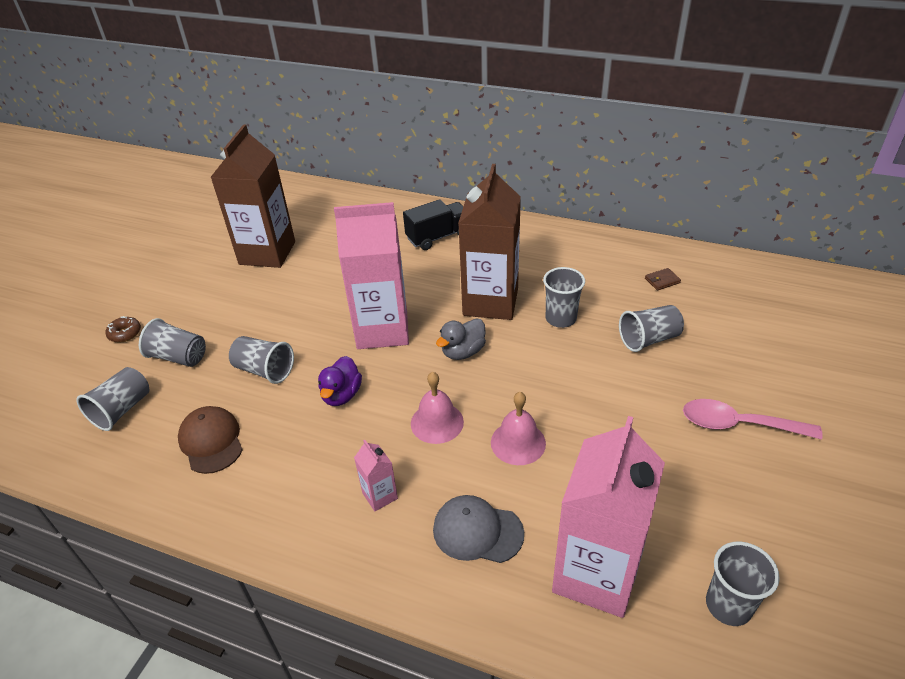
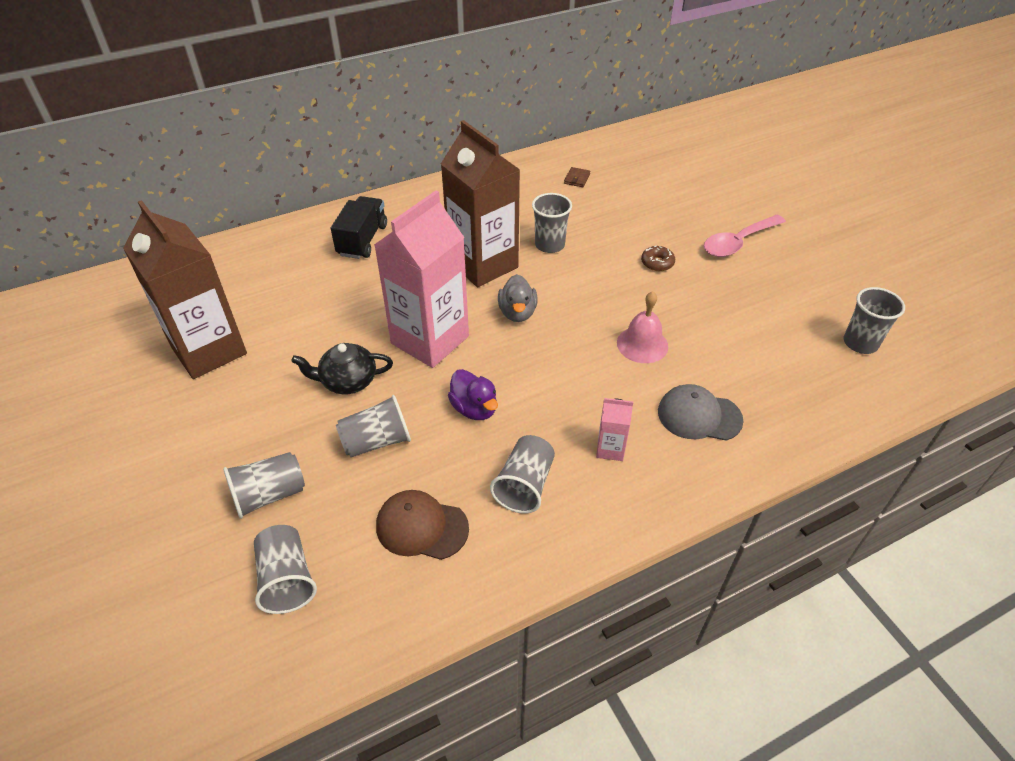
camera: 50 degrees left, 5 degrees up
(125, 333) = (165, 523): brown donut -> brown donut (657, 263)
(302, 322) = (347, 381): none -> black teapot
(437, 422) = (573, 372): pink bell -> none
(477, 531) = (699, 416): grey cap -> grey cap turned 45 degrees clockwise
(596, 574) = (788, 382): pink carton -> none
(648, 339) = (623, 223): grey cup -> grey cup (524, 485)

